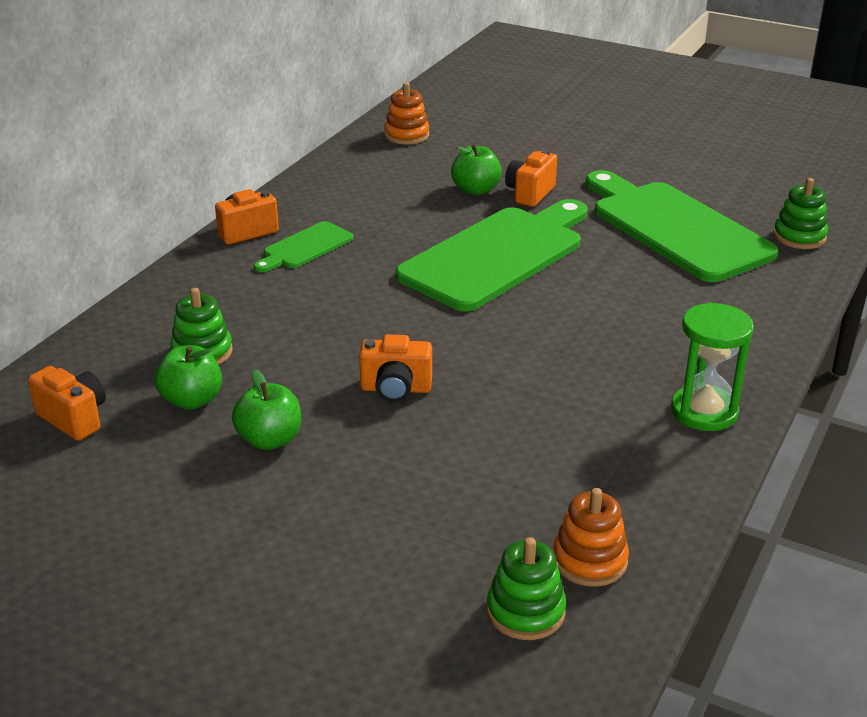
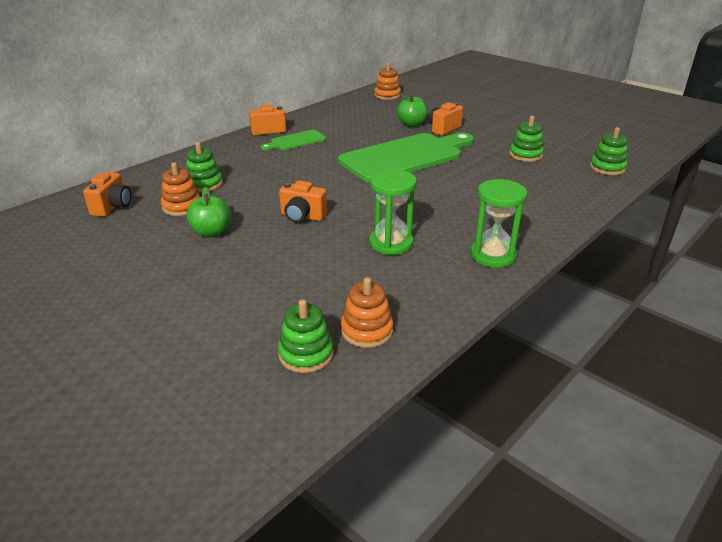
camera: 15 degrees right, 0 degrees up
(74, 418) = (112, 207): orange camera -> orange camera turned 45 degrees clockwise
(192, 400) = (182, 207): green apple -> orange stacking toy
(552, 415) = (391, 243): none -> green hourglass
(675, 228) = (525, 155): green cutting board -> green stacking toy

